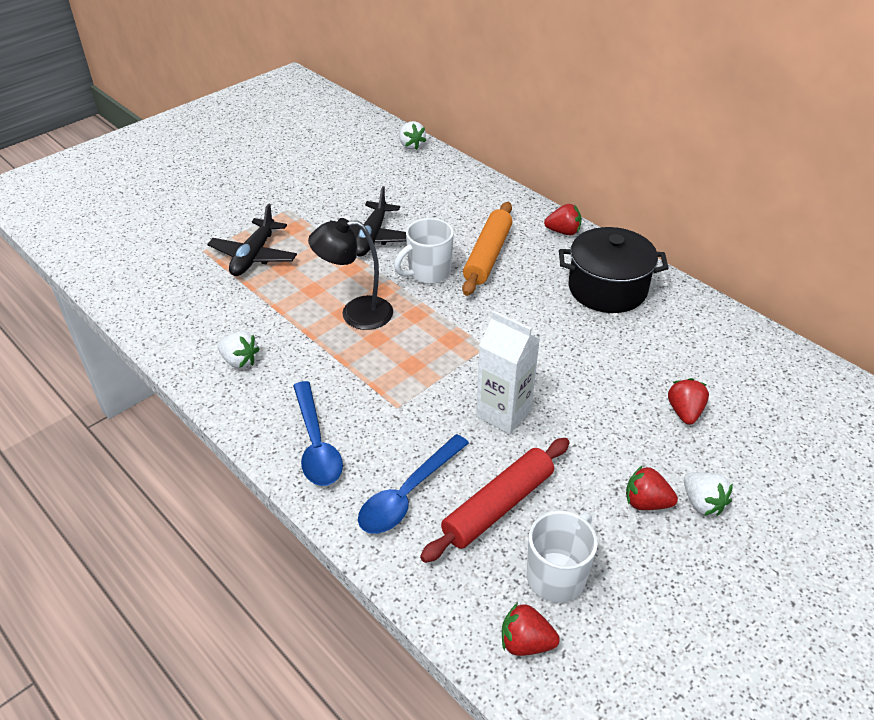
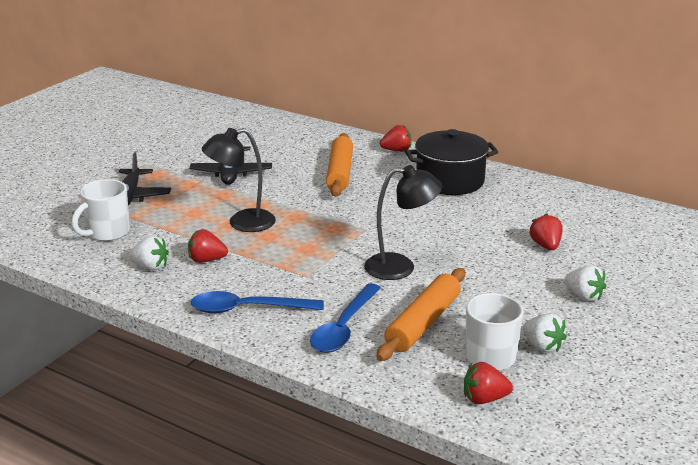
camera: 15 degrees left, 15 degrees down
(316, 444) = (248, 309): blue spoon -> blue spoon turned 120 degrees clockwise
(411, 145) = (238, 110): white strawberry -> white strawberry (542, 346)
(428, 273) = (293, 189): white mug -> white mug (107, 233)
(498, 506) = (423, 323): red rolling pin -> orange rolling pin
(503, 413) = (400, 267): white carton -> black lamp
(646, 502) = (540, 302): red strawberry -> red strawberry (206, 260)

